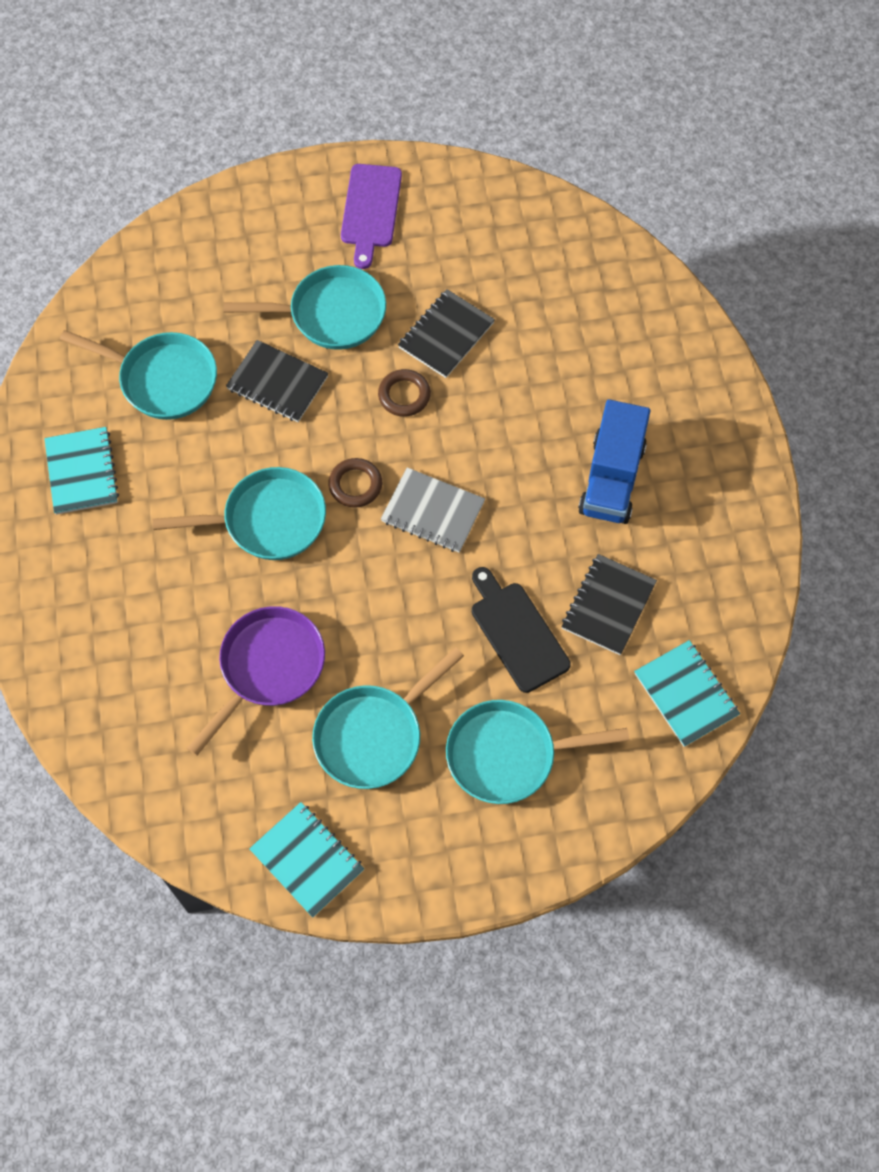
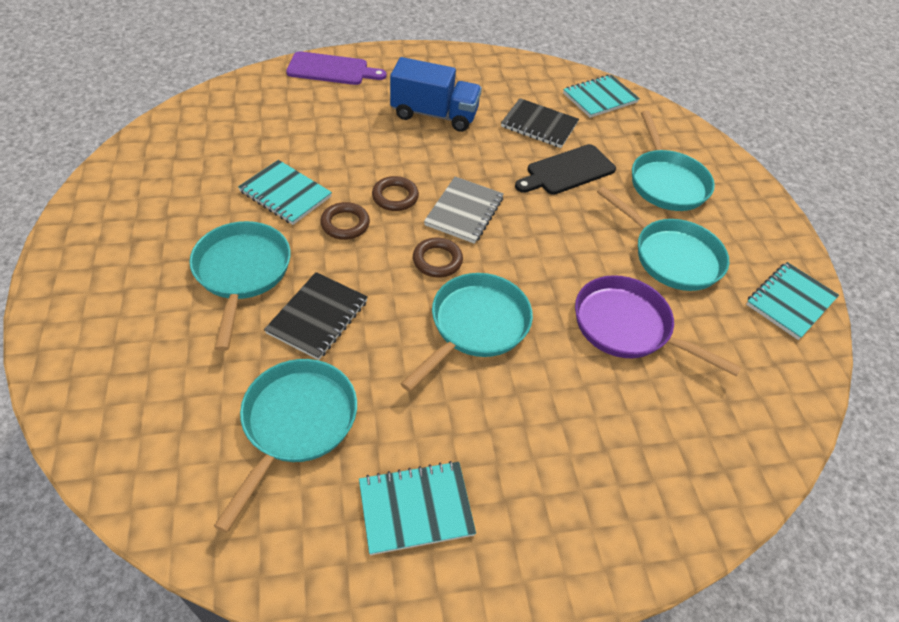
camera: 95 degrees left, 15 degrees down
(268, 520) = (475, 326): turquoise pan -> turquoise pan turned 45 degrees clockwise
(371, 210) = (122, 239): purple cutting board -> purple cutting board (331, 69)
(446, 335) = (285, 194): black notebook -> turquoise notebook
(451, 441) = (395, 197): none -> brown ring

